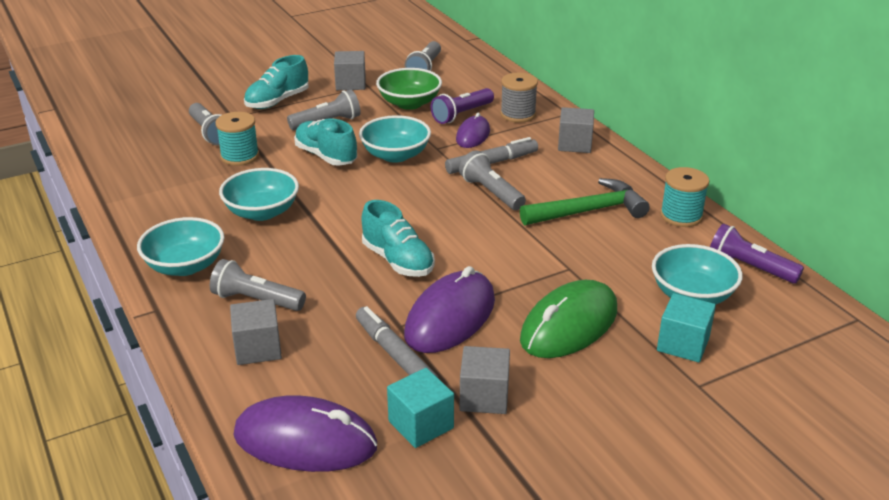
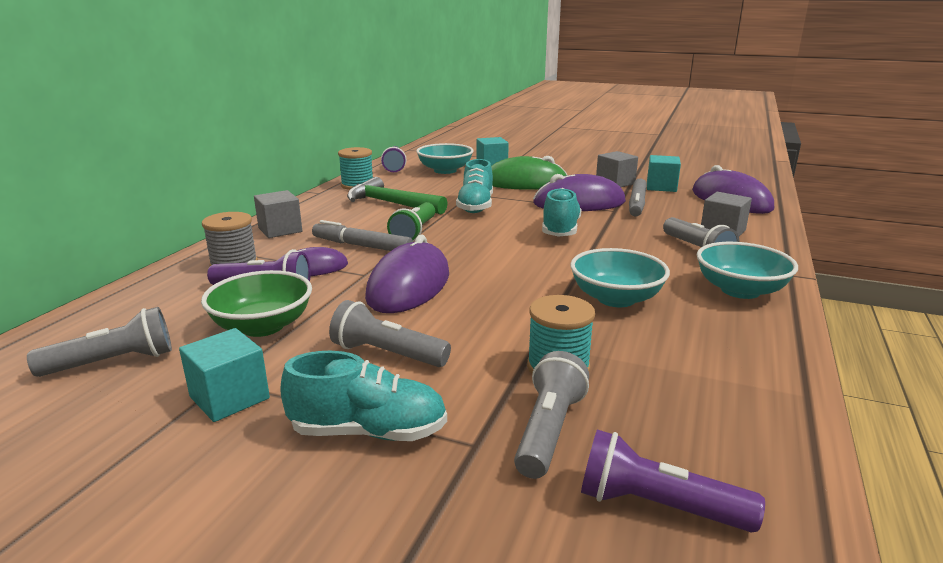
camera: 130 degrees left, 10 degrees down
(144, 132) = (657, 506): none -> purple flashlight
(326, 156) = (468, 317): turquoise shoe -> turquoise shoe (476, 206)
(350, 84) = (229, 398): grey cube -> turquoise cube
(395, 155) = (409, 285): turquoise bowl -> purple mouse
(491, 192) = (414, 233): grey flashlight -> green flashlight

